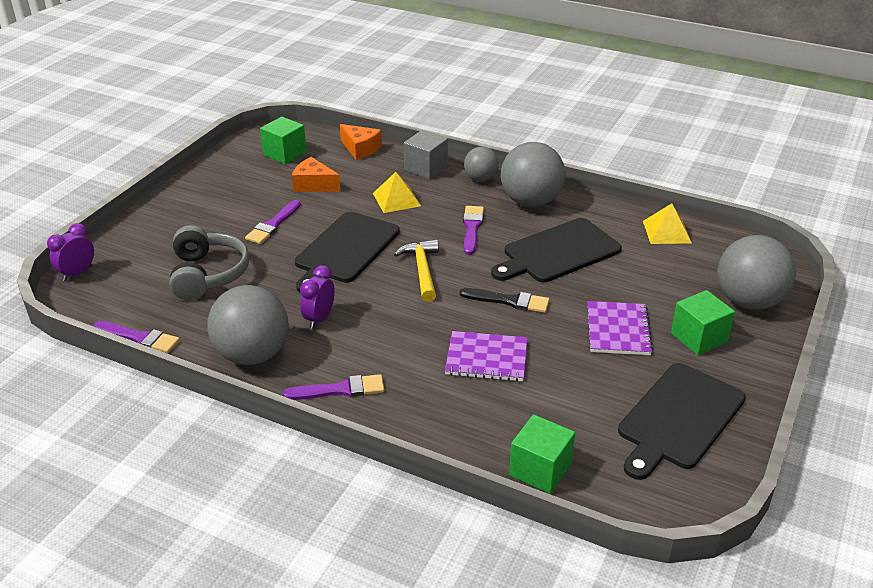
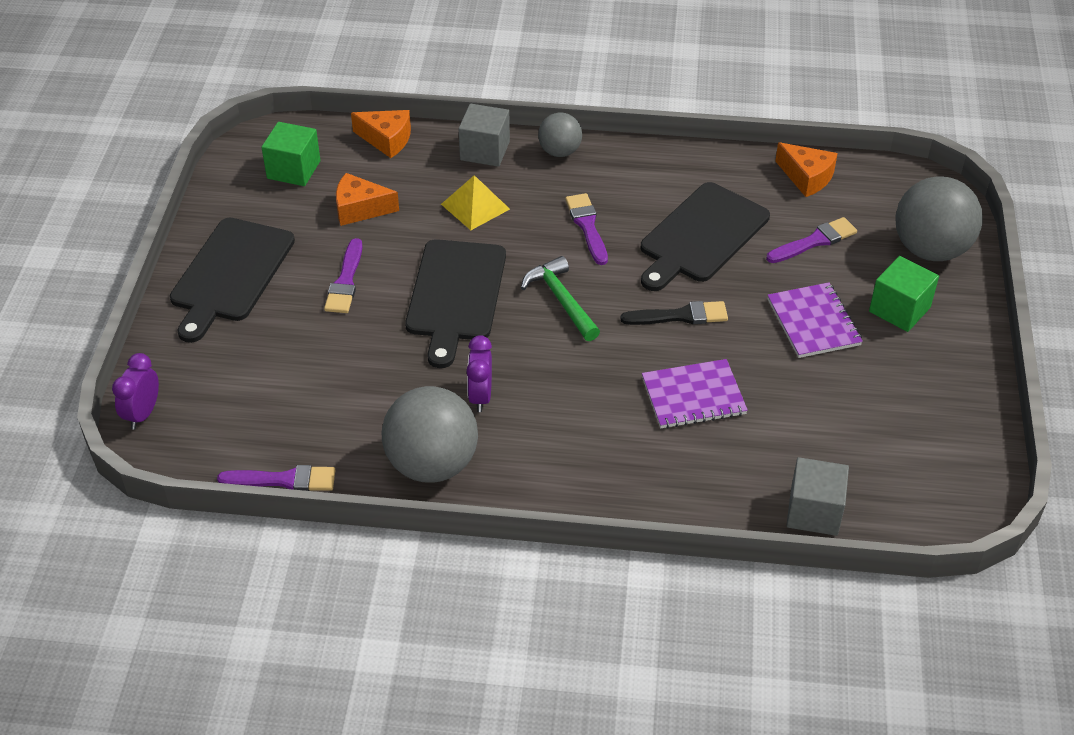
camera: 20 degrees left, 10 degrees up
(207, 274) = (309, 372): grey headphones -> none
(340, 390) = (557, 480): purple brush -> purple brush (814, 241)
(422, 270) = (561, 300): yellow hammer -> green hammer
(530, 201) = (635, 171): grey ball -> none
(540, 469) = (814, 512): green cube -> grey cube
(667, 232) = (806, 177): yellow pyramid -> orange cheese
(679, 419) = (922, 413): black cutting board -> black cutting board (231, 274)

